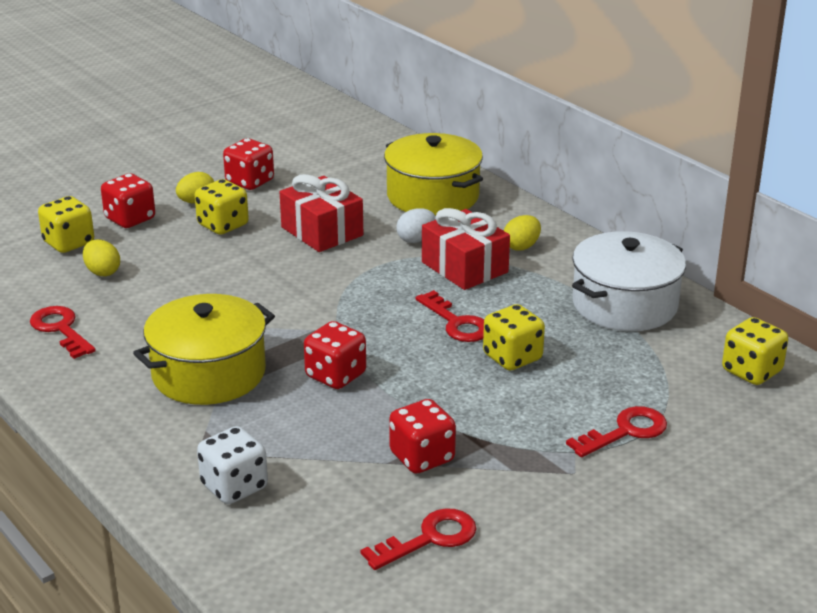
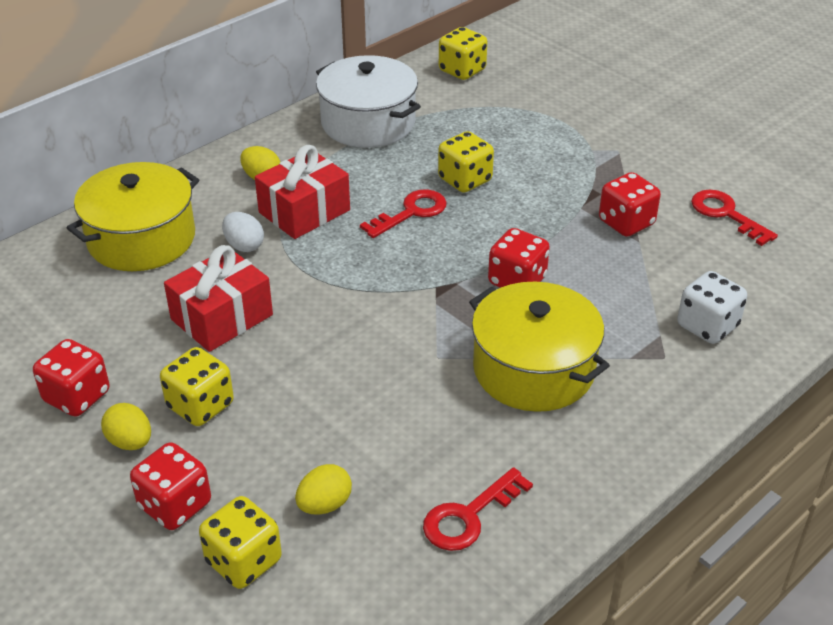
camera: 95 degrees left, 10 degrees up
(625, 432) = (558, 126): red key -> none

